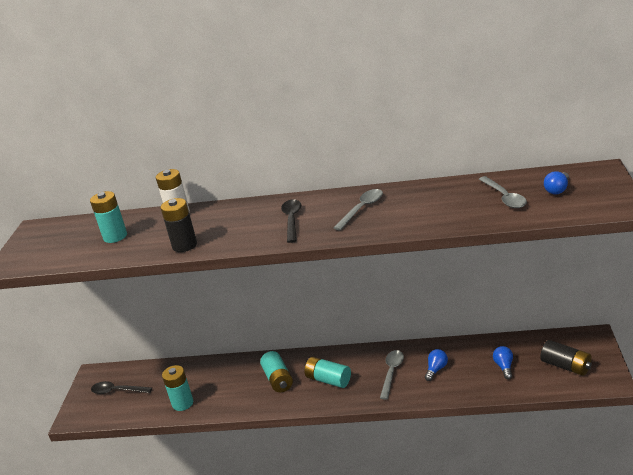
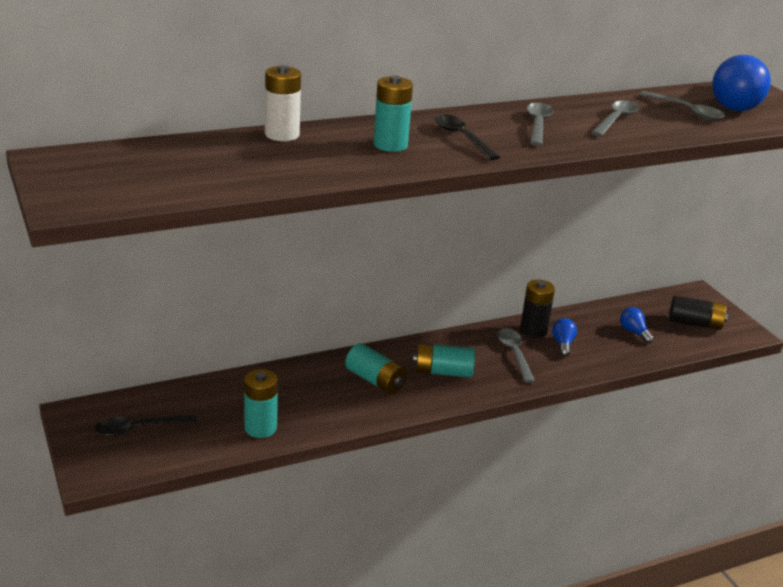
camera: 35 degrees left, 0 degrees up
(115, 236) = (215, 163): turquoise battery -> turquoise battery (390, 145)
(184, 245) = (344, 169): black battery -> black battery (533, 330)
(431, 205) = (616, 119): none -> grey spoon
(557, 190) = (732, 104): blue light bulb -> blue light bulb, size x2.06

